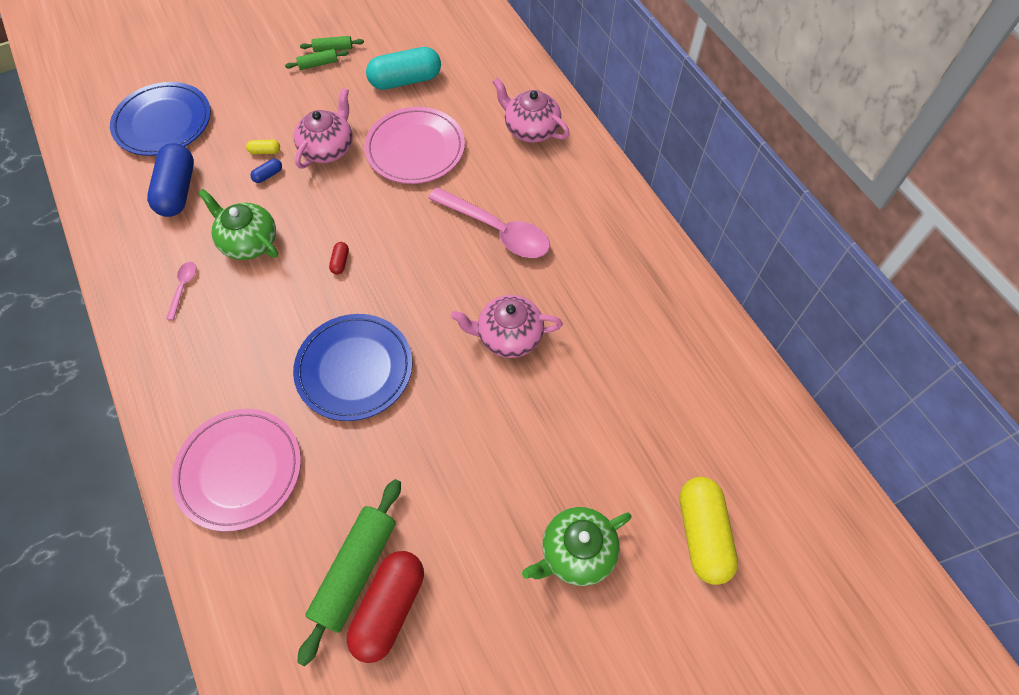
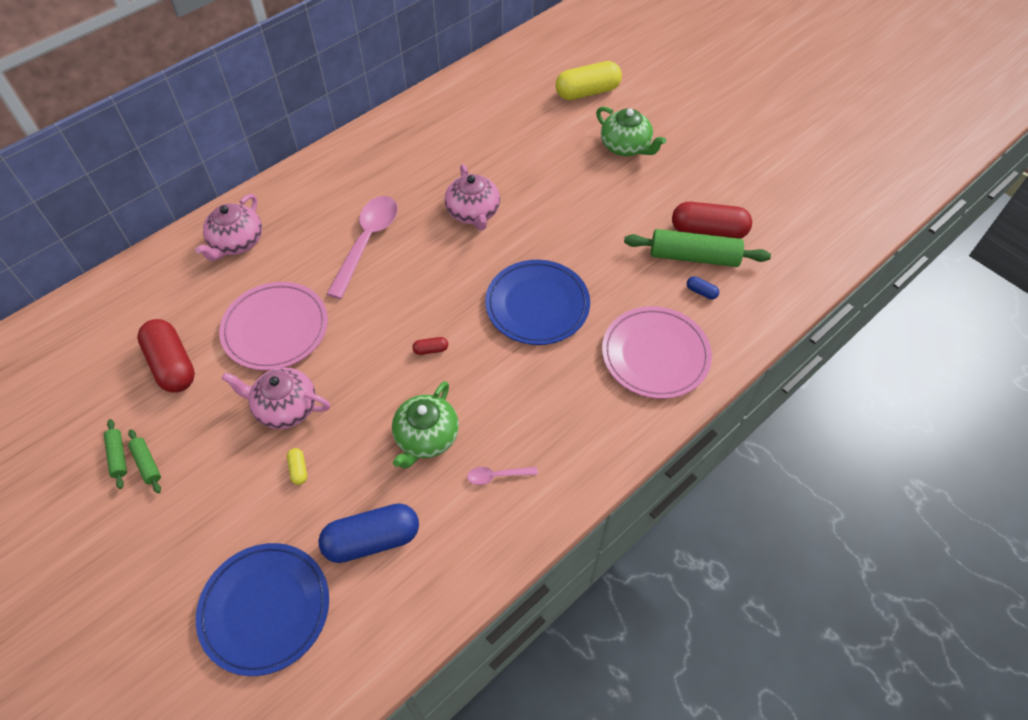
camera: 105 degrees left, 5 degrees down
(268, 175) = (333, 453): blue capsule -> blue capsule (701, 292)
(405, 80) = (172, 365): turquoise capsule -> red capsule

